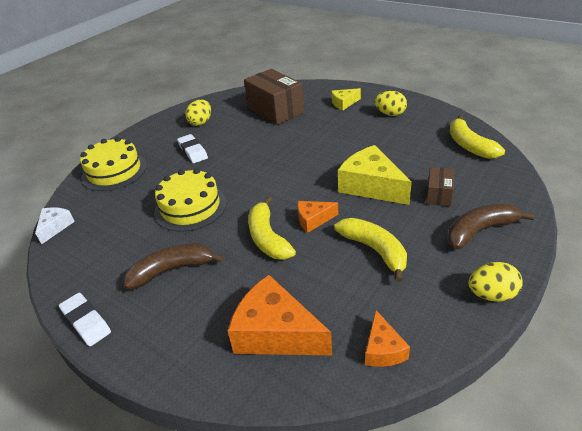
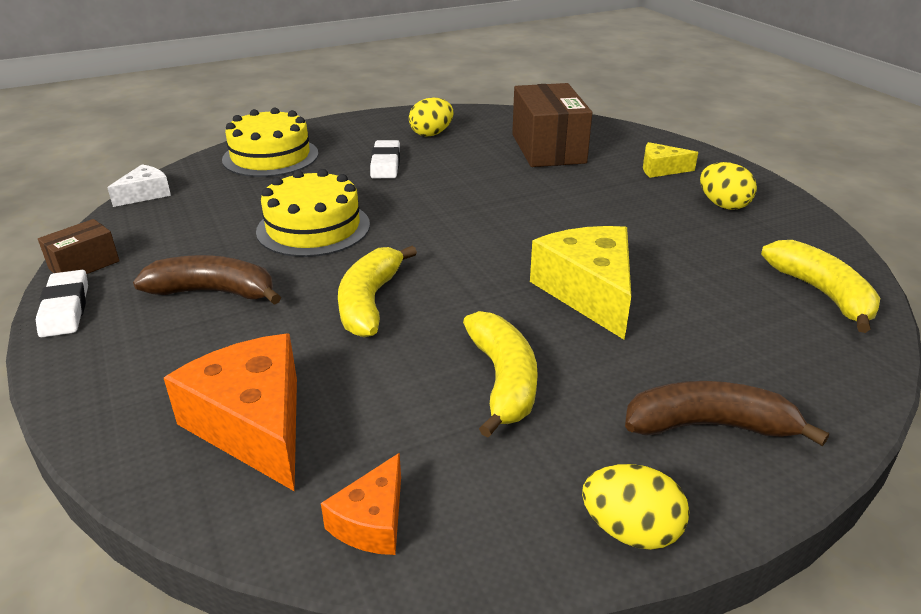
camera: 25 degrees right, 5 degrees down
(313, 220) = (455, 304): orange cheese -> none
(439, 194) = (690, 344): brown box -> brown box (84, 265)
(469, 145) = (821, 293): yellow banana -> yellow banana turned 150 degrees clockwise

